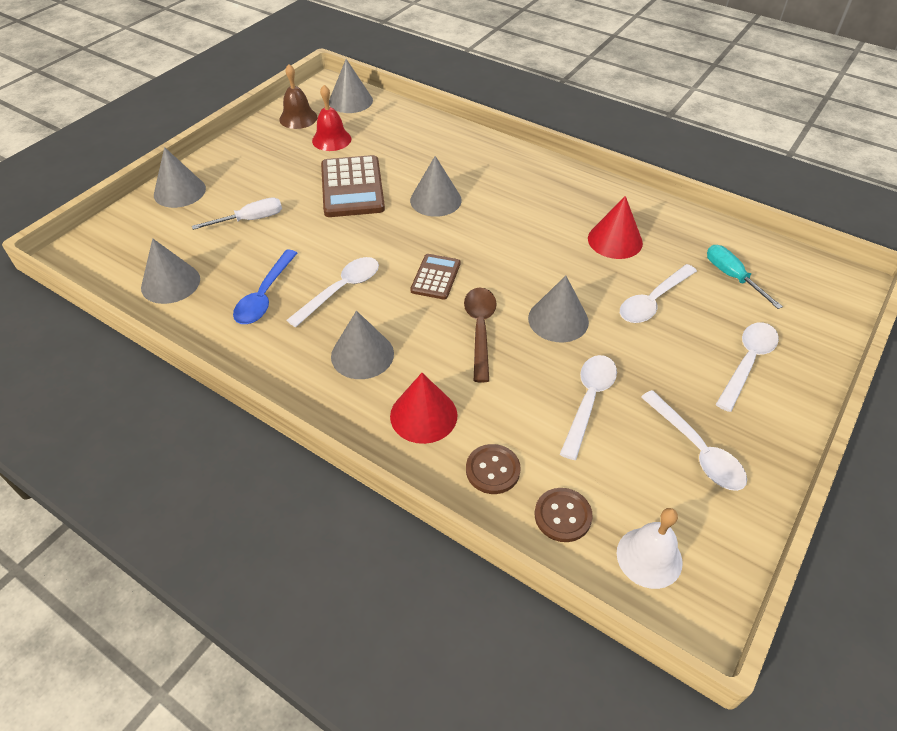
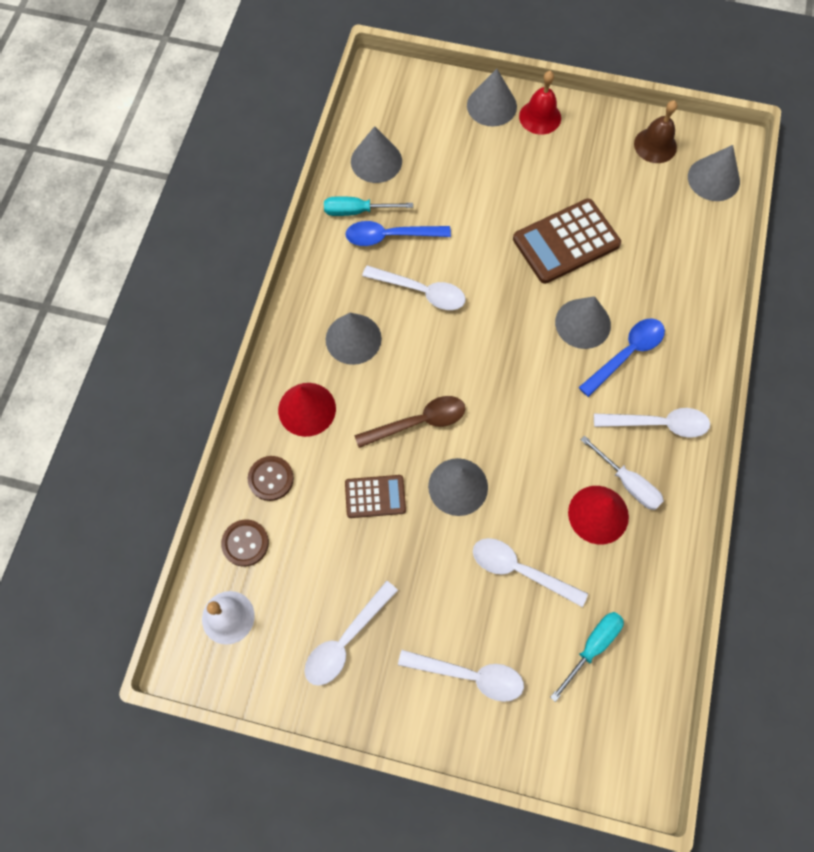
camera: 70 degrees right, 20 degrees up
(217, 312) = (357, 211): none -> turquoise screwdriver
(250, 220) = (479, 179): white screwdriver -> white screwdriver (627, 482)
(331, 139) = (634, 191): red bell -> red bell (540, 117)
(435, 277) = (470, 362): brown calculator -> brown calculator (375, 496)
(477, 185) = (626, 354): none -> blue spoon
(588, 401) = (368, 537): white spoon -> white spoon (658, 424)

